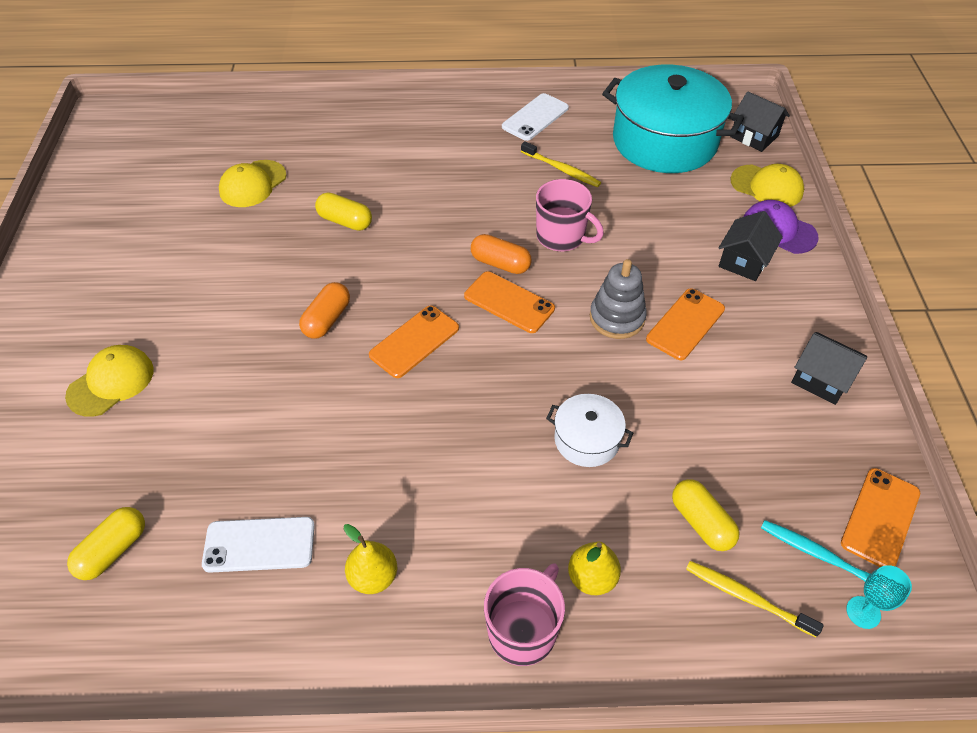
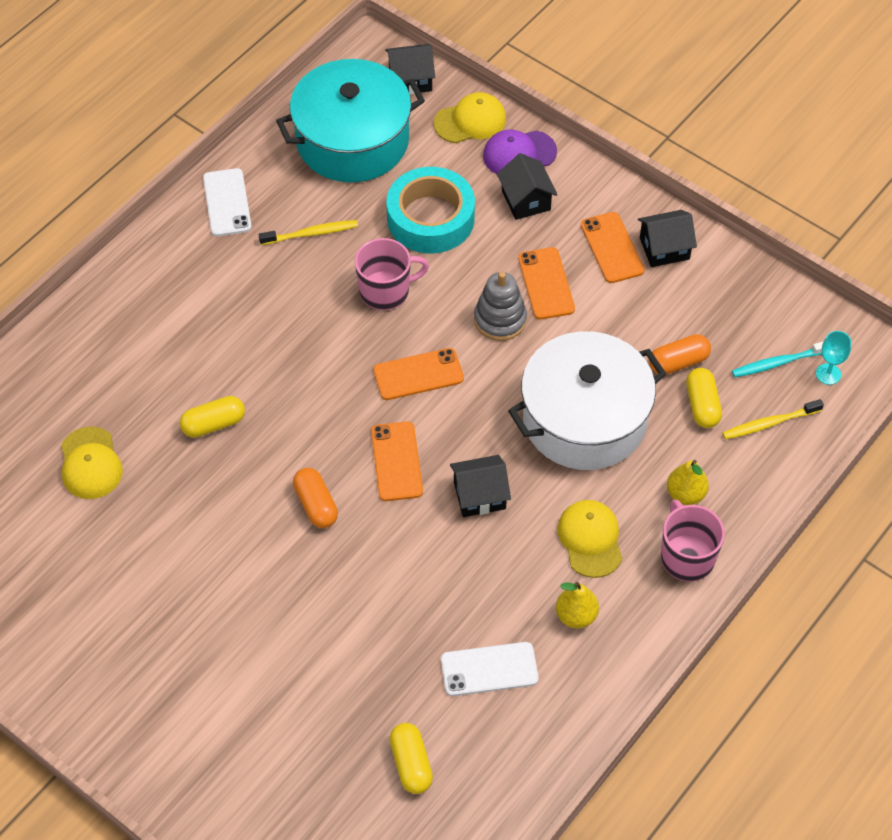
camera: 50 degrees left, 5 degrees up
(111, 382) = (238, 691): yellow cap -> yellow cap (590, 539)
(259, 544) = (489, 669): white phone -> white phone turned 45 degrees clockwise
(434, 417) = (479, 495): none -> black house
(500, 263) = (373, 351): orange capsule -> orange capsule (678, 362)
(587, 439) = (584, 419): white pot -> white pot, size x2.15
(655, 220) = (430, 218): none -> turquoise tape
(701, 522) = (702, 405): yellow capsule -> yellow capsule turned 75 degrees clockwise
(880, 518) = (783, 310): orange phone -> orange phone (612, 248)

